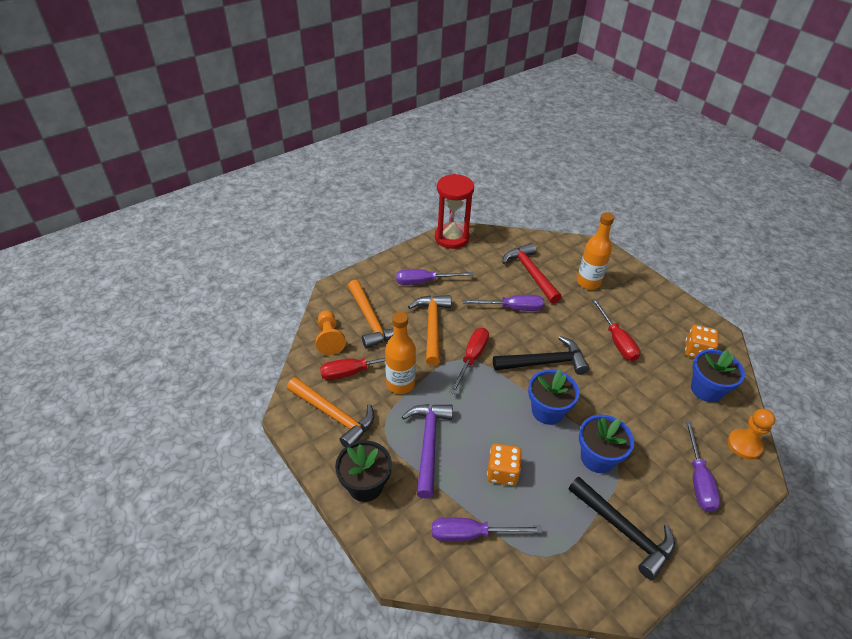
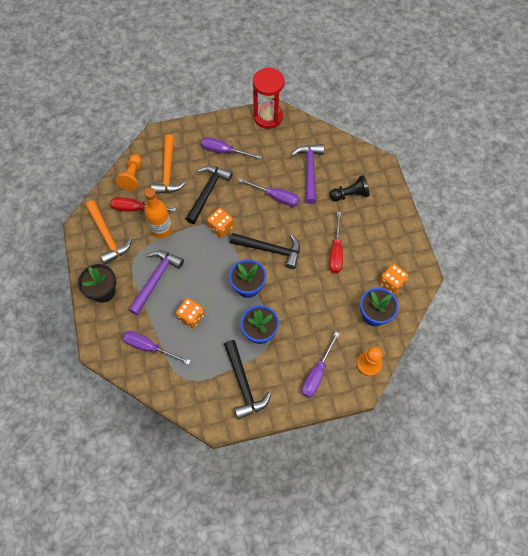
camera: 25 degrees right, 20 degrees up
(432, 327) = (208, 192): orange hammer -> black hammer
(471, 358) = (221, 227): red screwdriver -> orange dice
(530, 273) = (309, 171): red hammer -> purple hammer
(588, 282) = (350, 194): orange bottle -> black pawn

